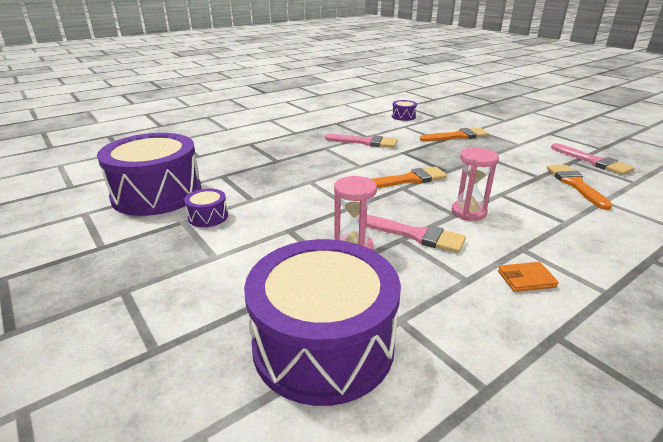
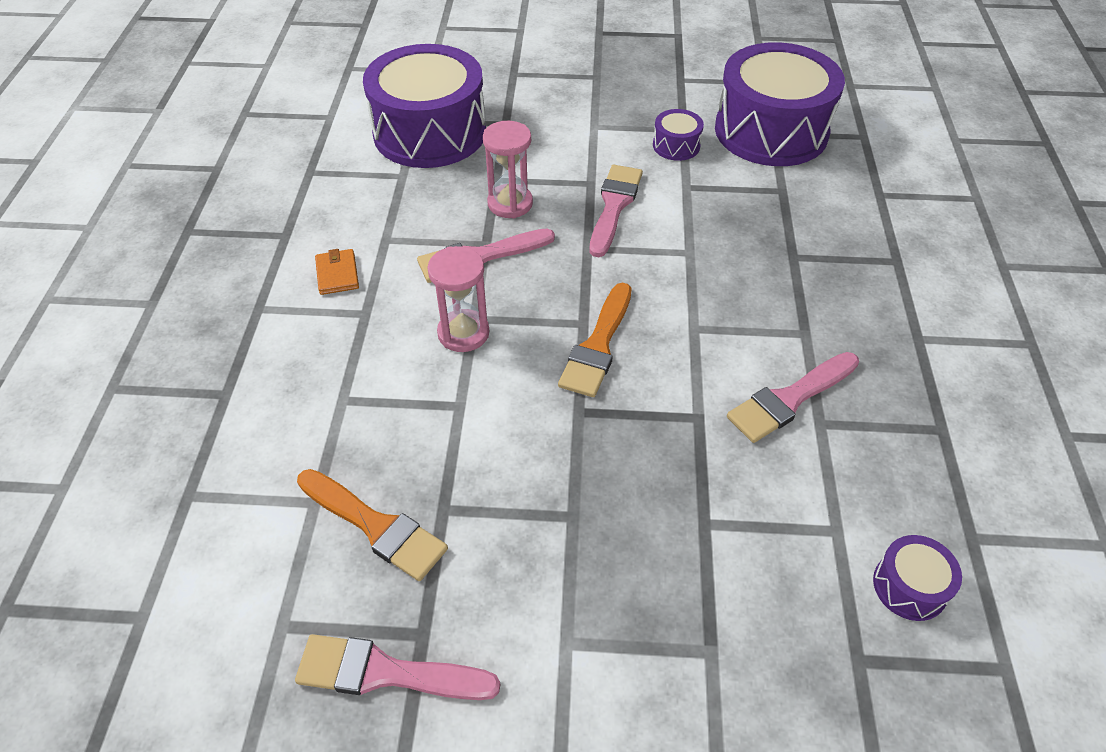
camera: 130 degrees right, 20 degrees up
(302, 213) = (614, 206): none -> pink brush
(457, 136) = (701, 570): orange brush -> none
(526, 279) = (337, 274): orange wallet -> orange wallet turned 45 degrees counterclockwise

